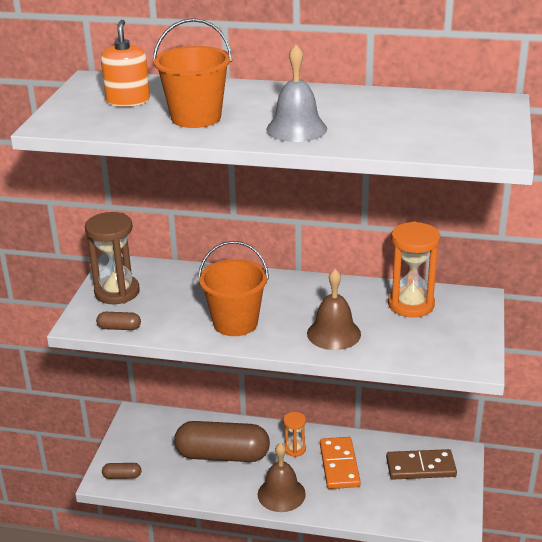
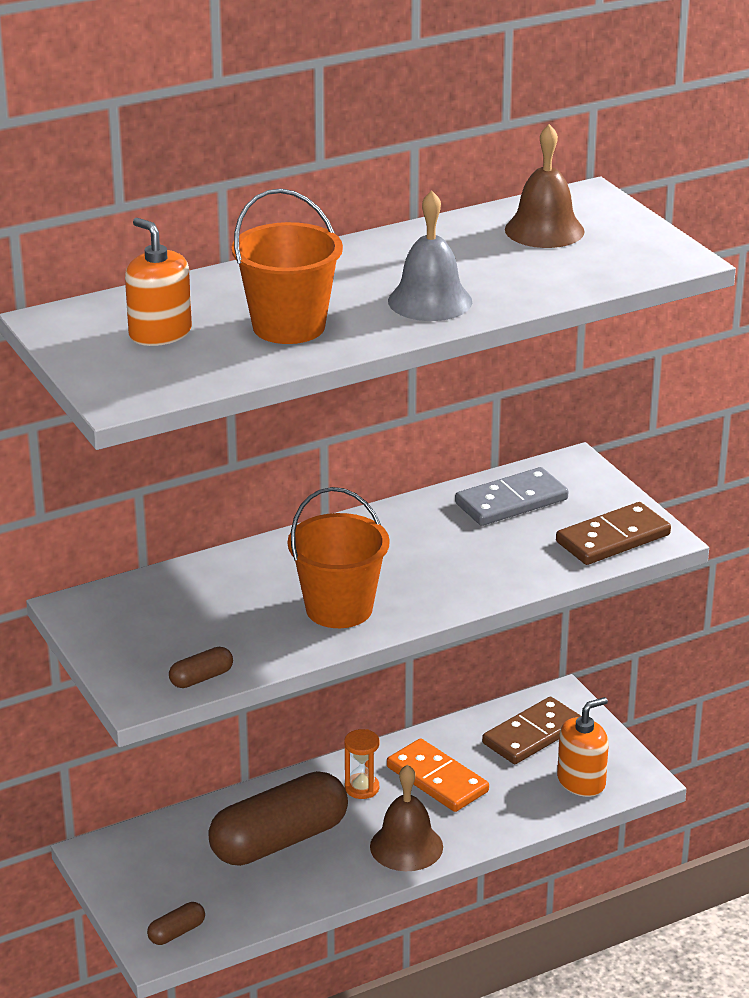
camera: 40 degrees left, 0 degrees up
(117, 292) = (130, 638): brown hourglass -> none
(333, 333) = (469, 571): brown bell -> brown bell (544, 230)
(411, 304) = (511, 501): orange hourglass -> grey domino
(419, 510) = (581, 781): none -> orange soap dispenser
(445, 352) = (612, 538): none -> brown domino

